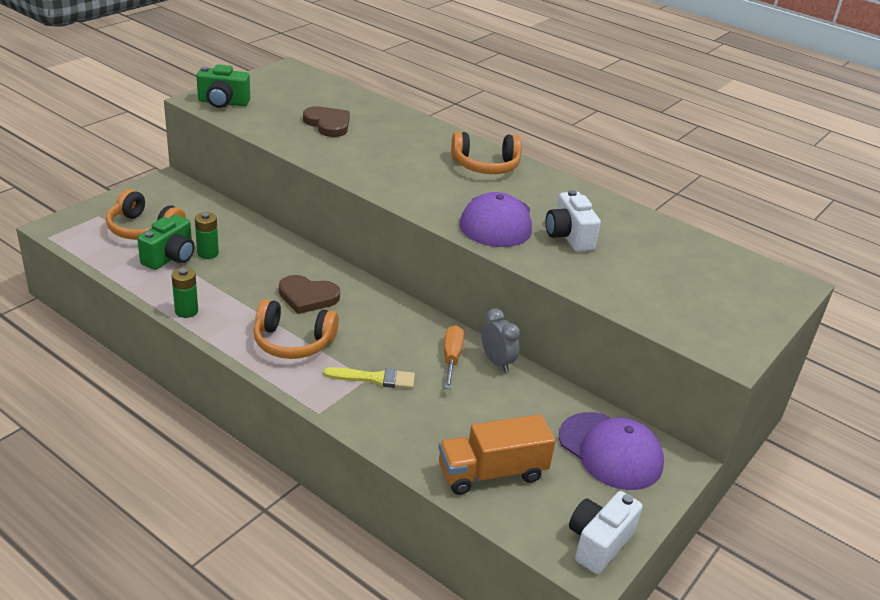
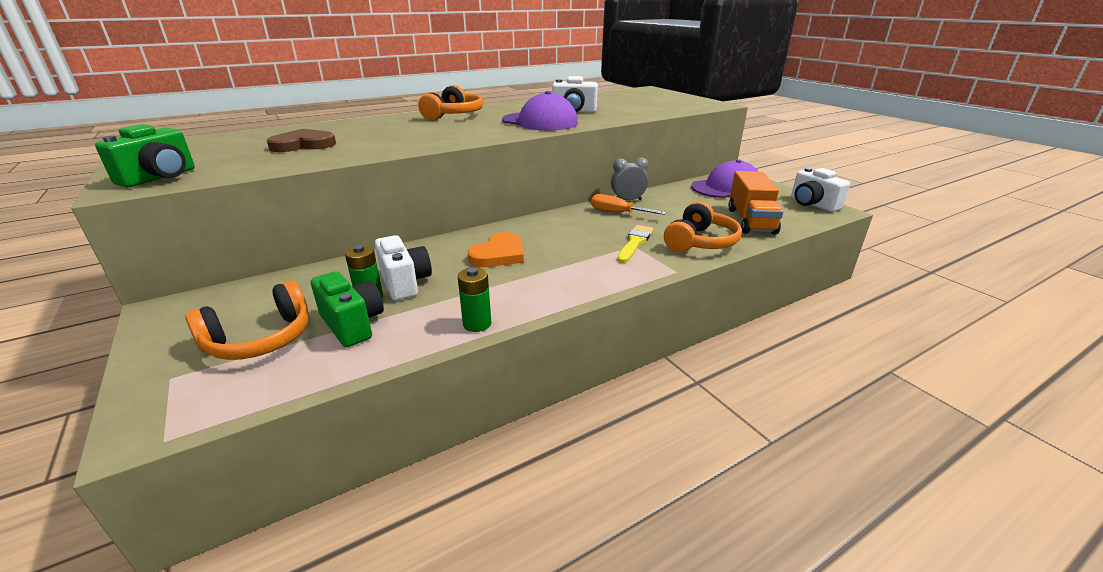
camera: 65 degrees left, 5 degrees down
(236, 262) = (405, 283): none -> white camera
(293, 342) = (567, 270): orange headphones -> orange headphones (700, 242)
(307, 297) = (499, 254): brown heart -> orange heart

